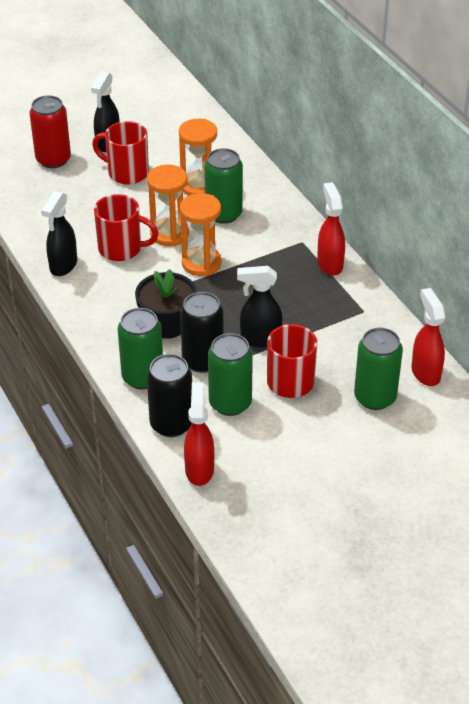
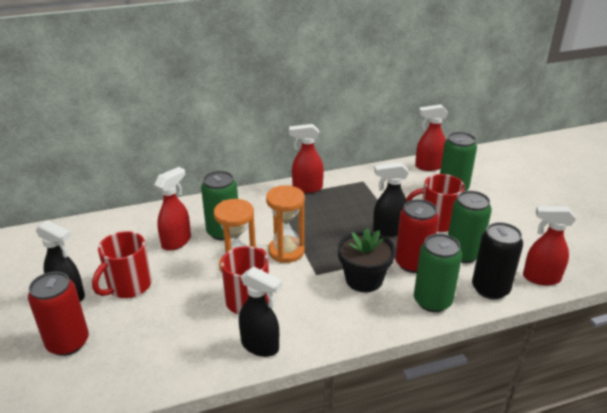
camera: 80 degrees left, 10 degrees down
(199, 186) = (177, 242): orange hourglass -> red spray bottle
(202, 361) = (412, 263): black can -> red can
(259, 339) = (388, 231): black spray bottle -> black spray bottle turned 75 degrees clockwise

